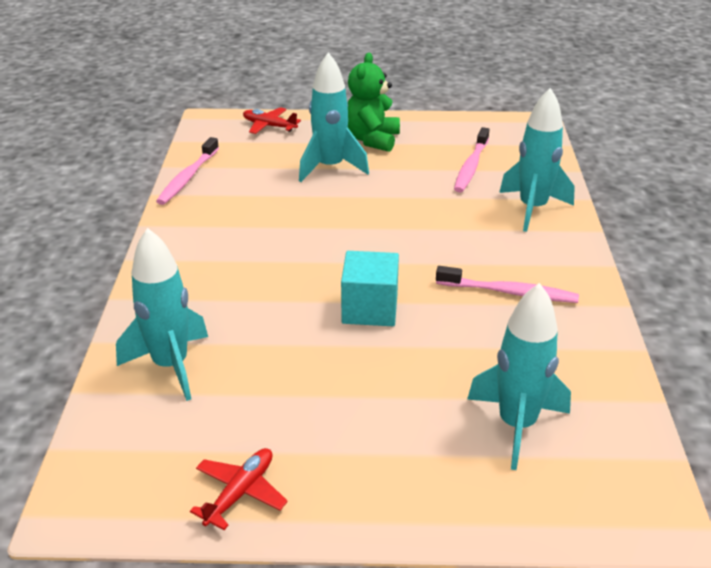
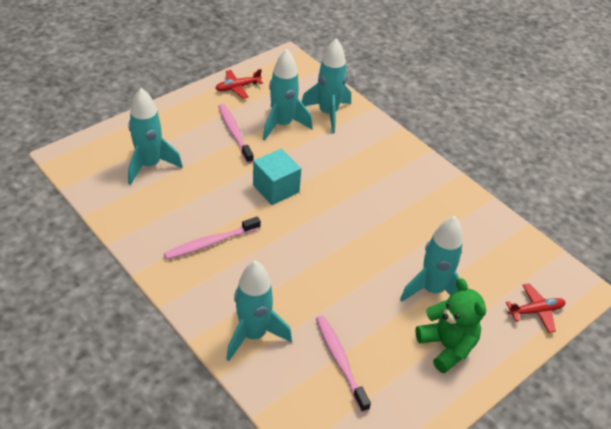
camera: 135 degrees right, 10 degrees up
(188, 177) = (498, 222): pink toothbrush -> pink toothbrush (234, 133)
(240, 492) = (237, 87): red plane -> red plane turned 75 degrees clockwise
(256, 384) = (282, 125): none -> turquoise rocket

